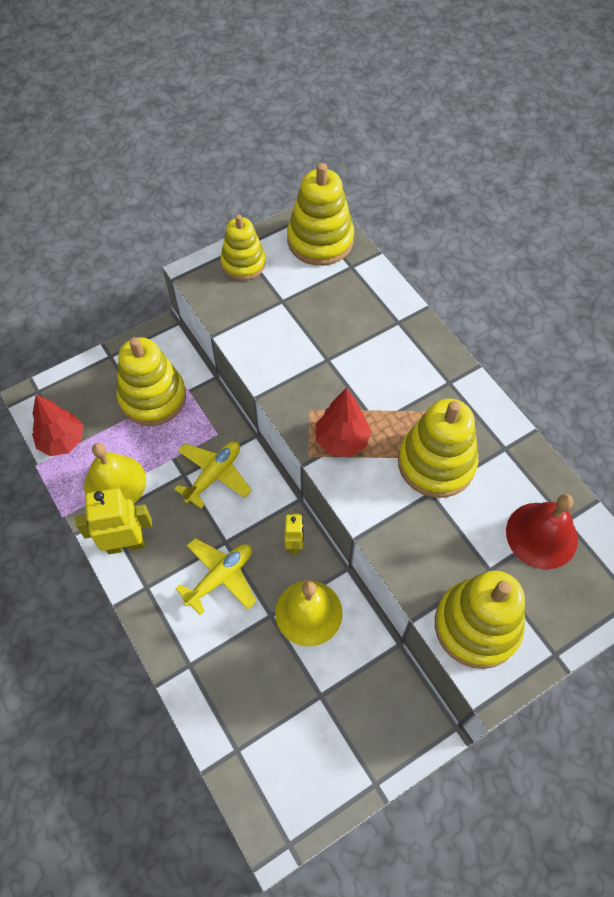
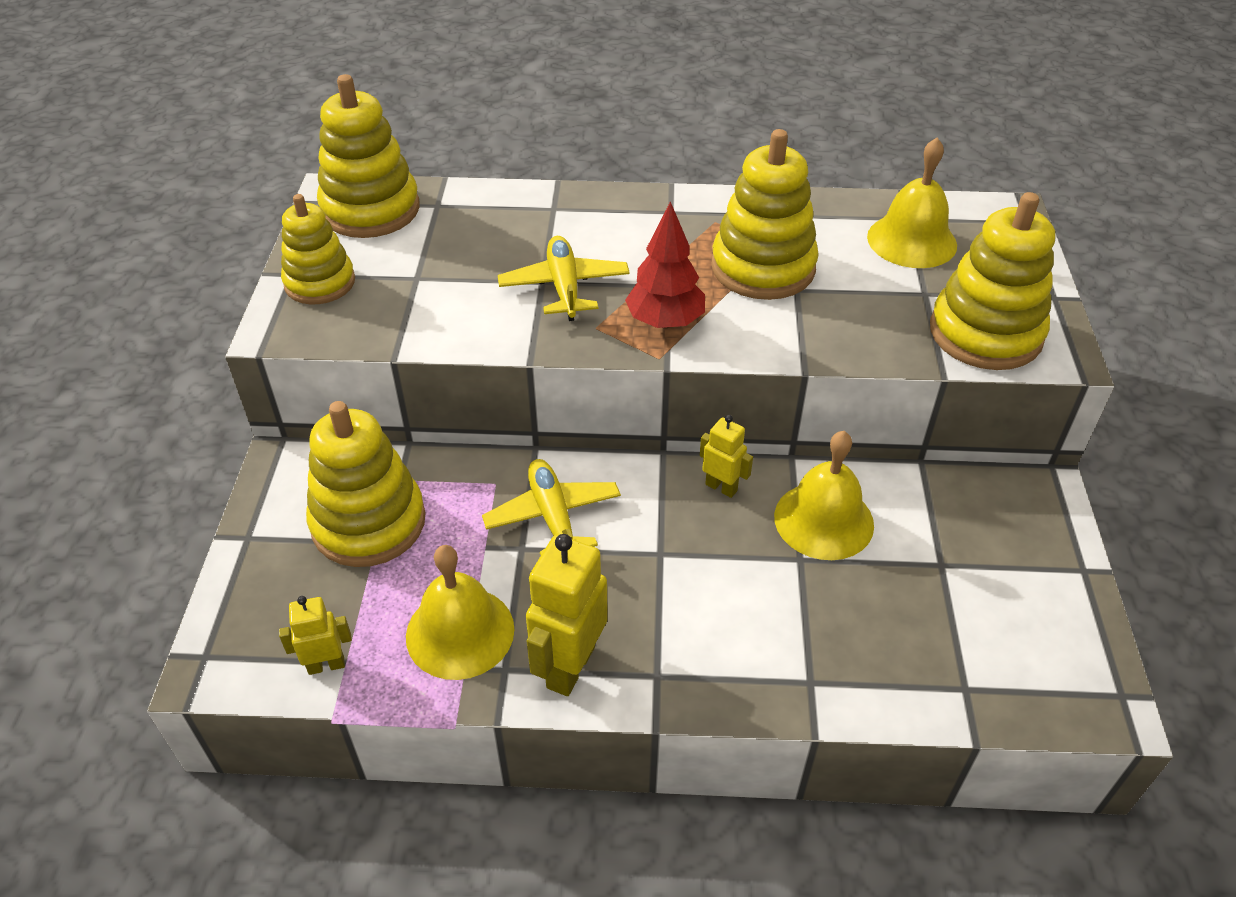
camera: 55 degrees left, 15 degrees down
(62, 441) = (326, 665): red tree -> yellow robot
(220, 577) = (708, 584): yellow plane -> yellow plane (564, 287)
(541, 535) = (912, 240): red bell -> yellow bell

